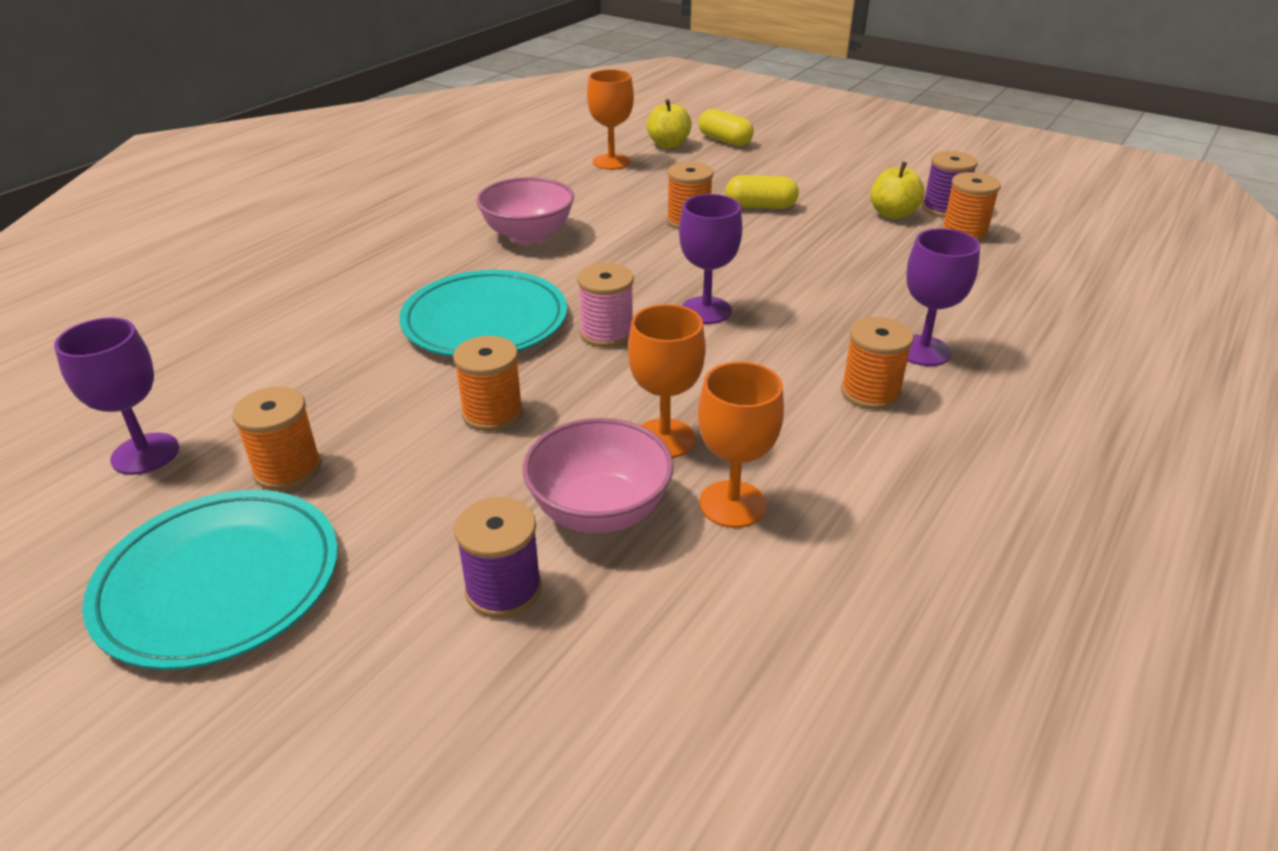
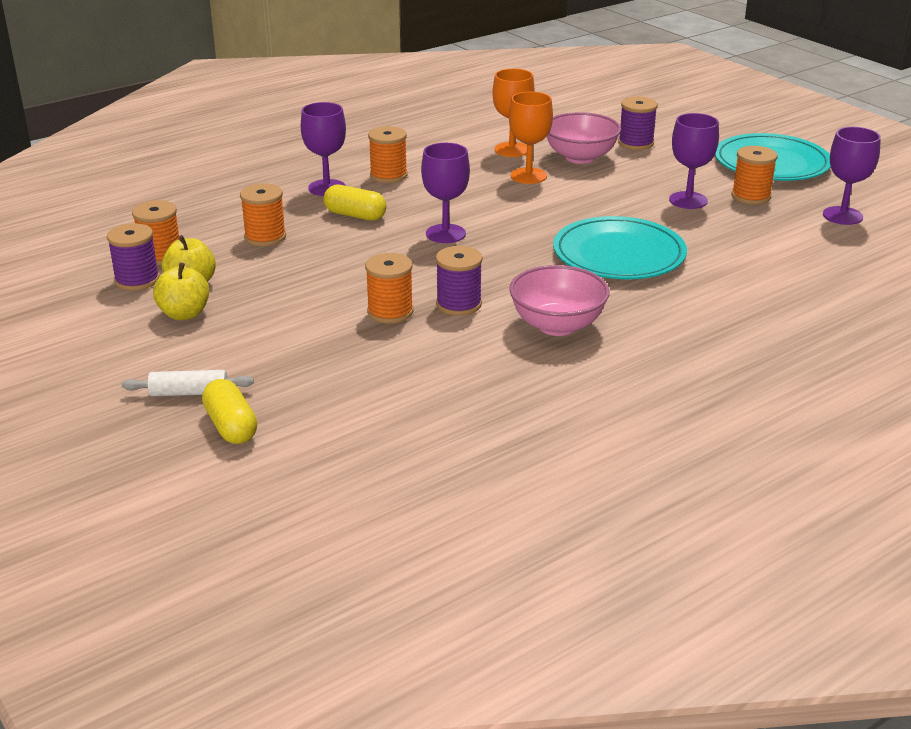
camera: 160 degrees left, 5 degrees down
(395, 436) = (688, 200): none -> purple goblet
(492, 413) = (626, 201): orange spool -> orange spool (265, 237)
(606, 333) = (530, 231): pink spool -> none
(611, 162) = (409, 415): orange goblet -> none
(631, 237) = (458, 304): none -> purple spool
(668, 145) = (311, 433): yellow apple -> yellow apple (184, 314)
(760, 206) = (303, 315): yellow capsule -> yellow capsule (355, 215)
(776, 150) = (189, 393): none -> white rolling pin

